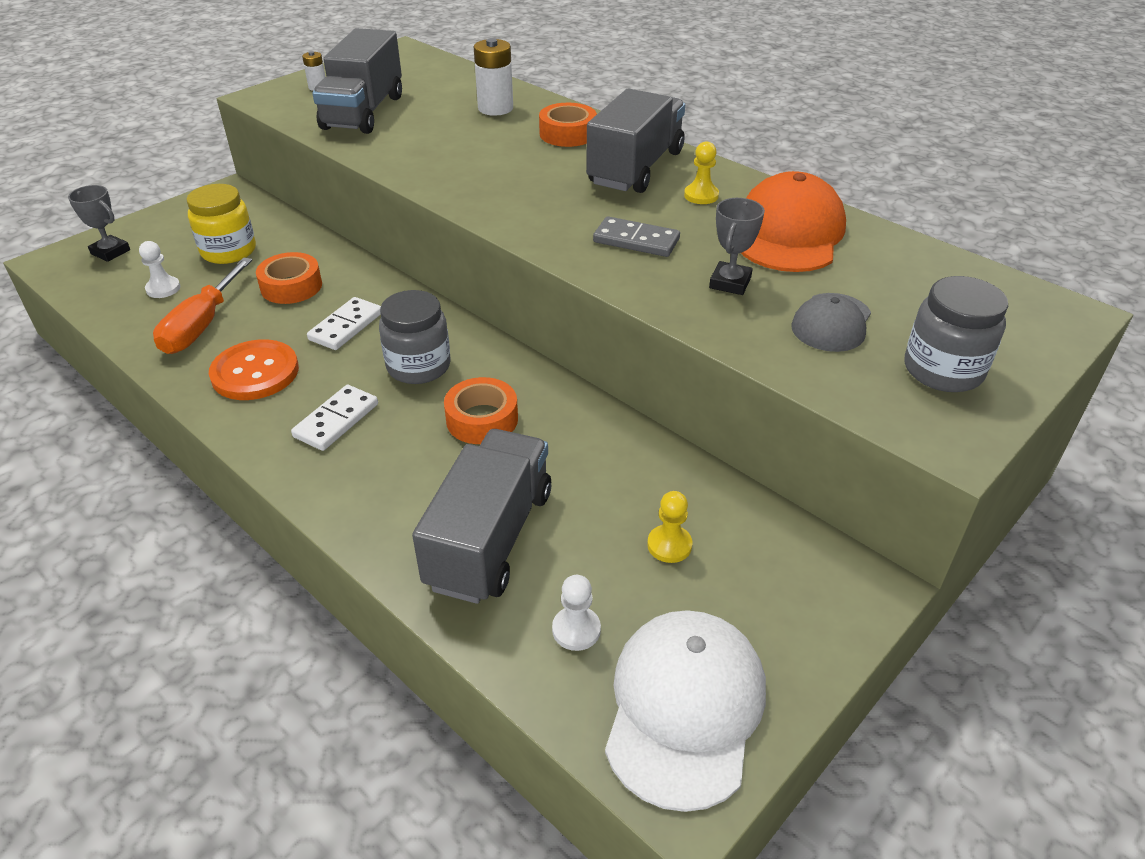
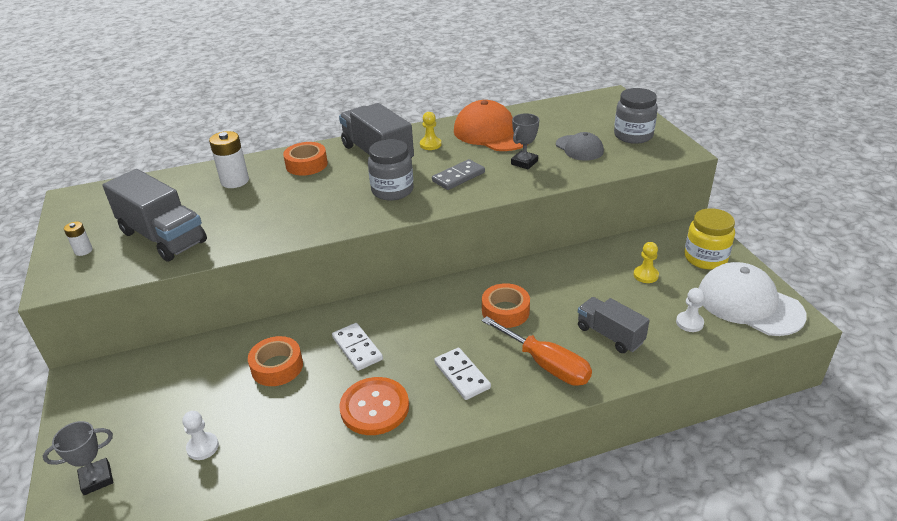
camera: 60 degrees left, 5 degrees down
(201, 325) = (284, 429): orange screwdriver -> orange screwdriver (546, 365)
(229, 251) = (185, 395): yellow jar -> yellow jar (705, 258)
(418, 366) = (432, 324): grey jar -> grey jar (392, 190)
(490, 538) = (610, 335): grey truck -> grey truck, size x0.62
(730, 283) = (524, 162): grey trophy -> grey trophy turned 75 degrees clockwise

